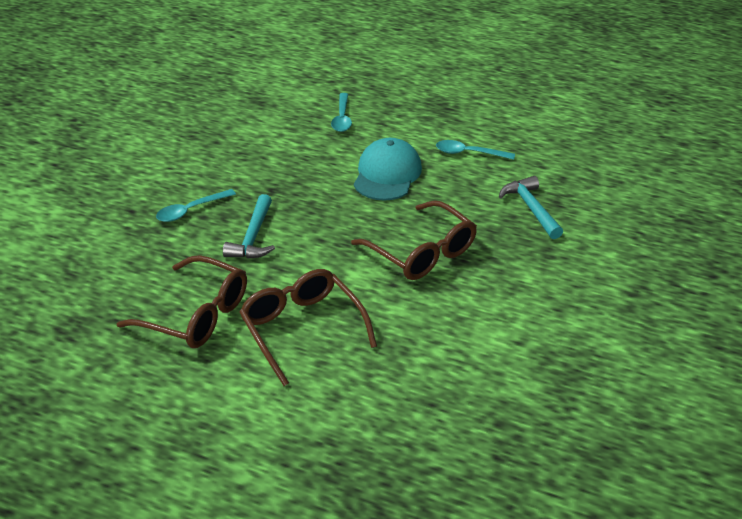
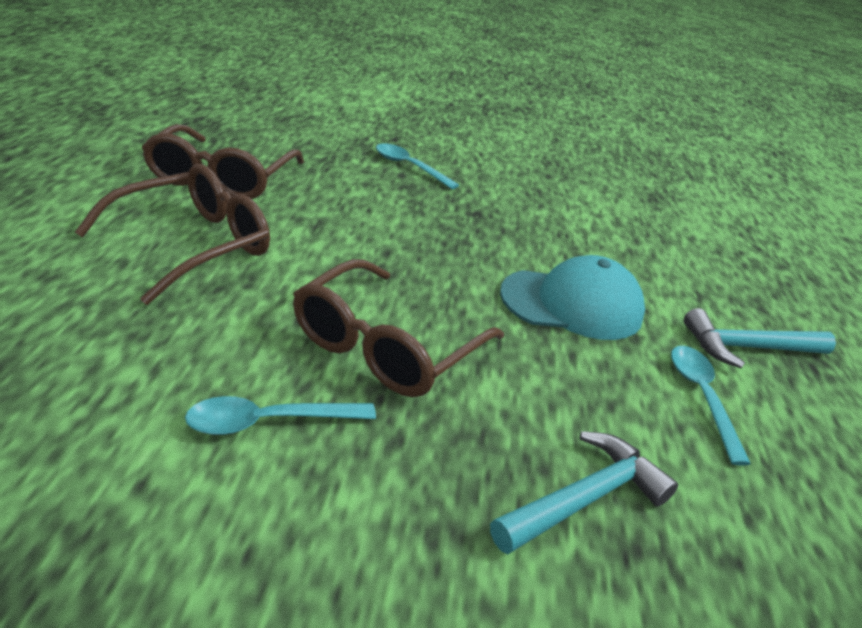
camera: 70 degrees right, 5 degrees down
(253, 237) = (374, 204): turquoise hammer -> turquoise hammer (748, 348)
(342, 118) = (677, 259): turquoise spoon -> turquoise spoon (268, 421)

